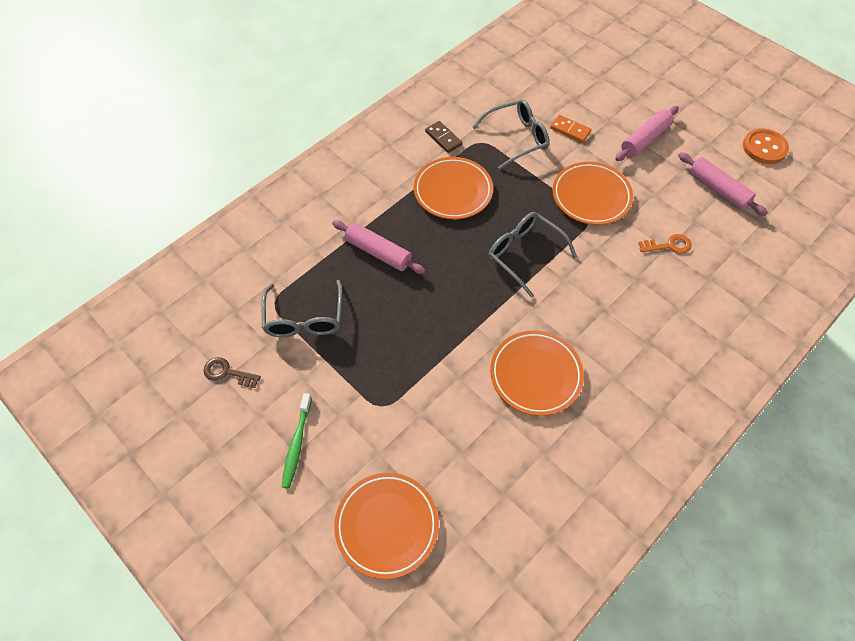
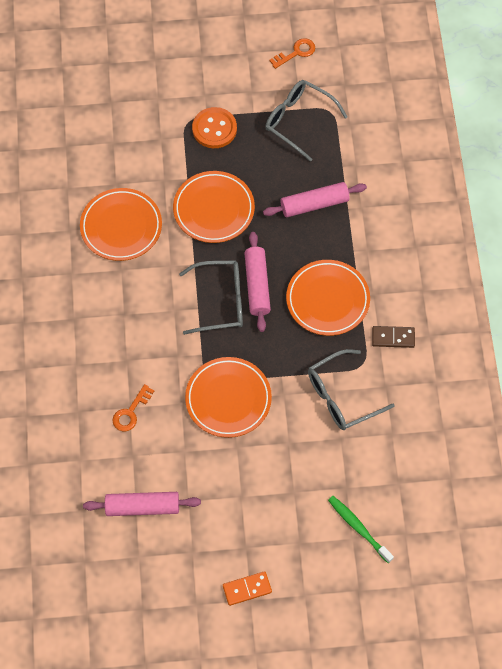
camera: 130 degrees right, 5 degrees up
(227, 372) = (296, 52): brown key -> orange key
(297, 444) = (206, 60): green toothbrush -> green toothbrush (358, 528)
(387, 525) = (109, 73): orange plate -> orange plate (214, 209)
(517, 138) = (341, 397): grey glasses -> grey glasses turned 45 degrees clockwise
(570, 130) = (312, 449): orange domino -> orange domino (247, 589)
(645, 139) = (246, 502): pink rolling pin -> pink rolling pin (257, 285)
(764, 148) = (145, 597): orange button -> orange button (214, 129)

